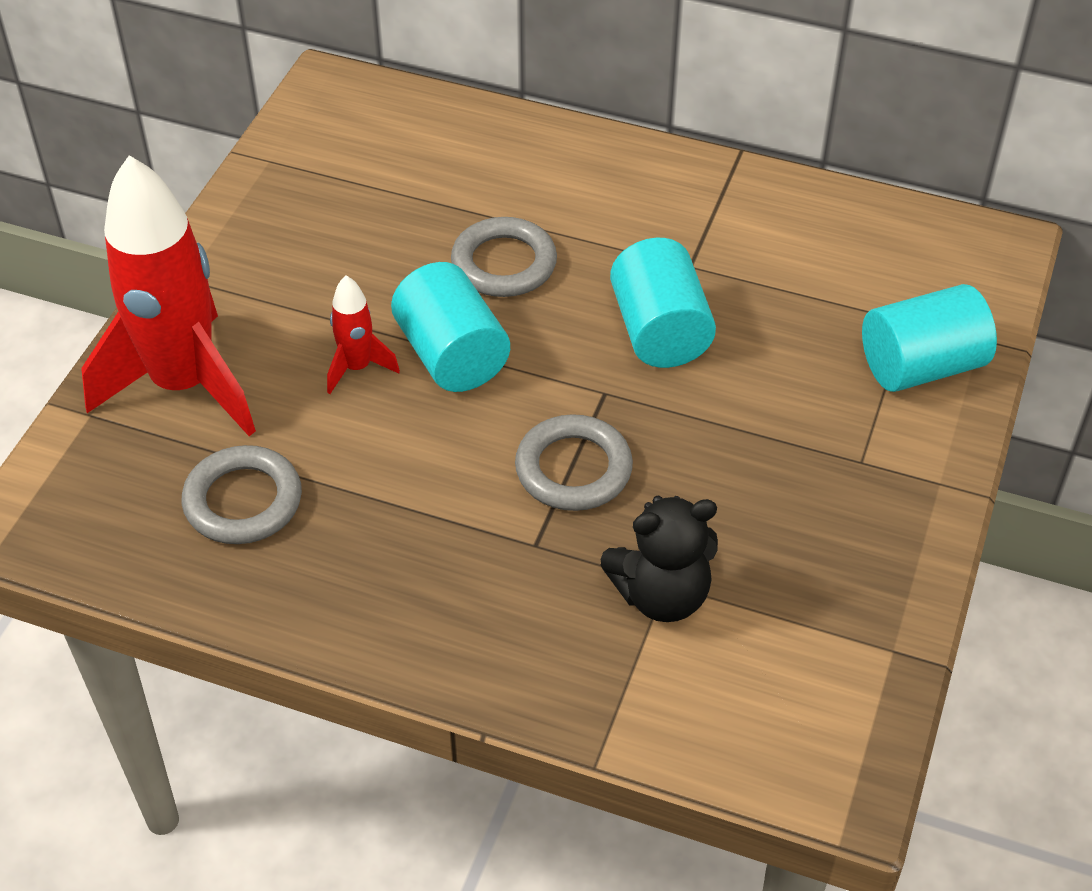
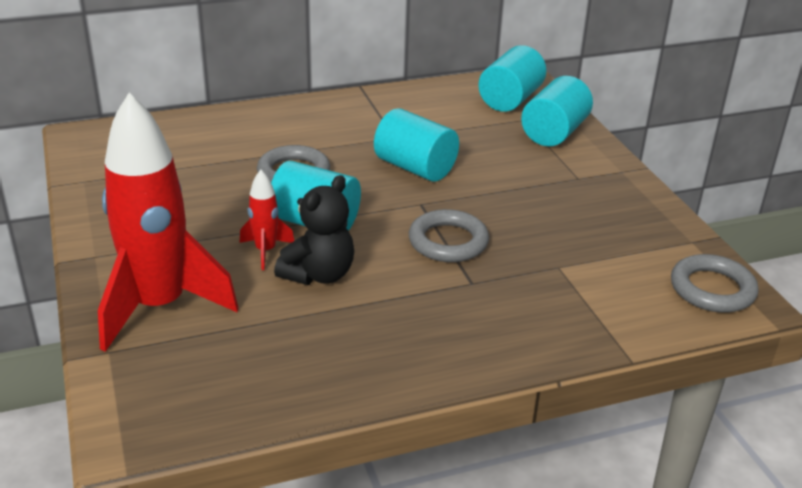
camera: 40 degrees left, 15 degrees down
(243, 501) = (274, 345): grey ring -> grey ring (712, 289)
(661, 595) = (563, 272): black teddy bear -> black teddy bear (319, 274)
(928, 274) = (510, 99): none -> turquoise cylinder

